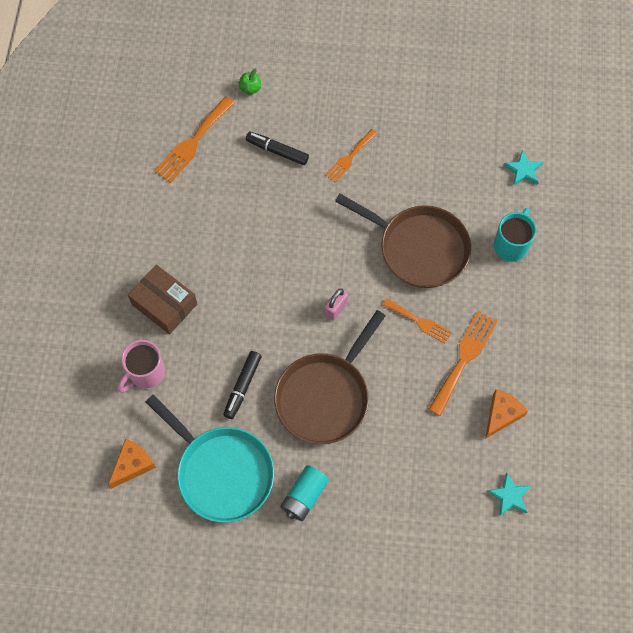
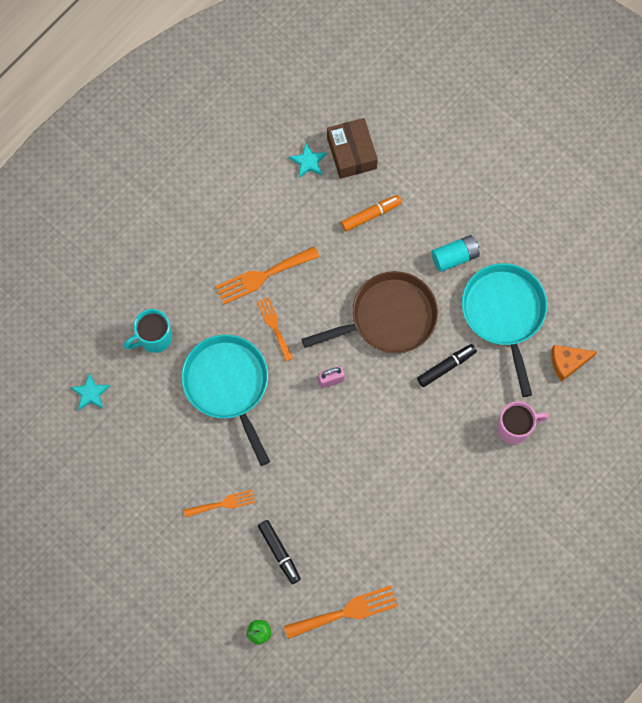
camera: 145 degrees left, 5 degrees up
(164, 304) = (464, 476): brown box -> brown box (351, 153)
(411, 483) = (371, 215): none -> orange marker
(419, 248) = (227, 384): brown pan -> turquoise pan
(501, 415) = (268, 218): orange cheese -> none

